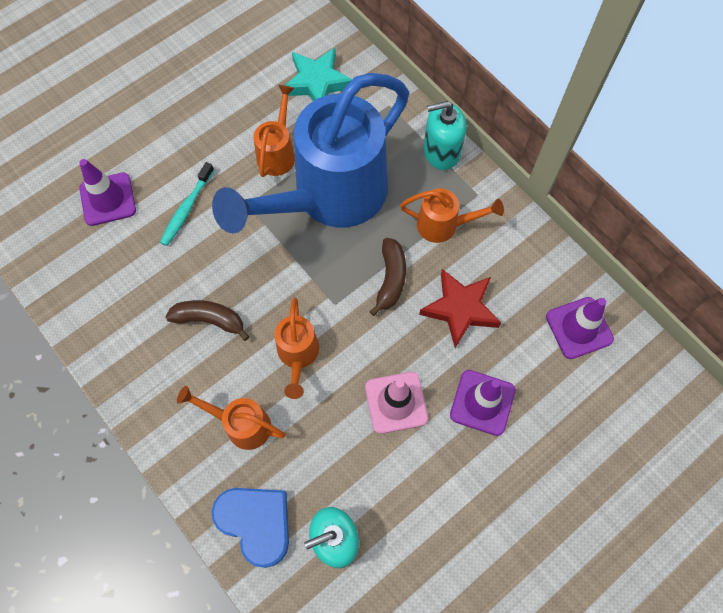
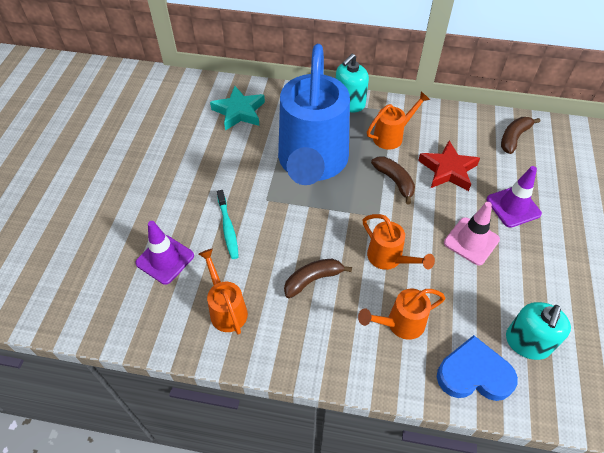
camera: 40 degrees left, 15 degrees down
(278, 153) = (254, 161): orange watering can -> orange watering can (226, 309)
(579, 328) = (514, 138): purple traffic cone -> brown banana

